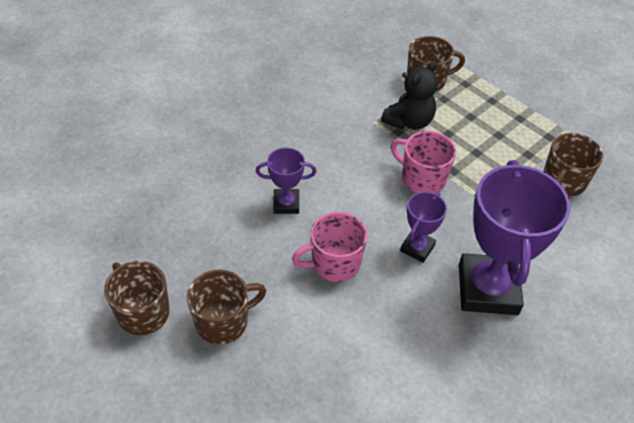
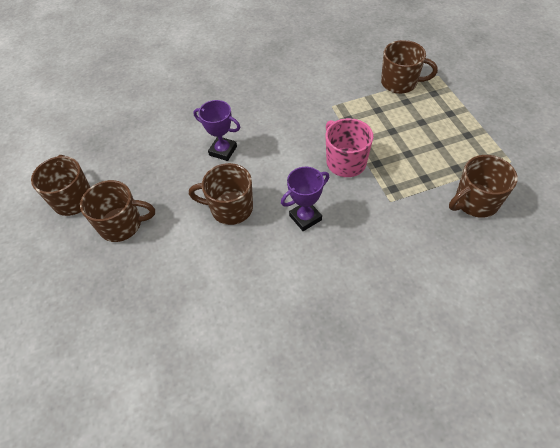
camera: 30 degrees right, 5 degrees up
(334, 263) = (230, 208): pink mug -> brown mug
(409, 121) = (363, 112): black teddy bear -> none
(487, 289) = (345, 272): purple trophy -> none

